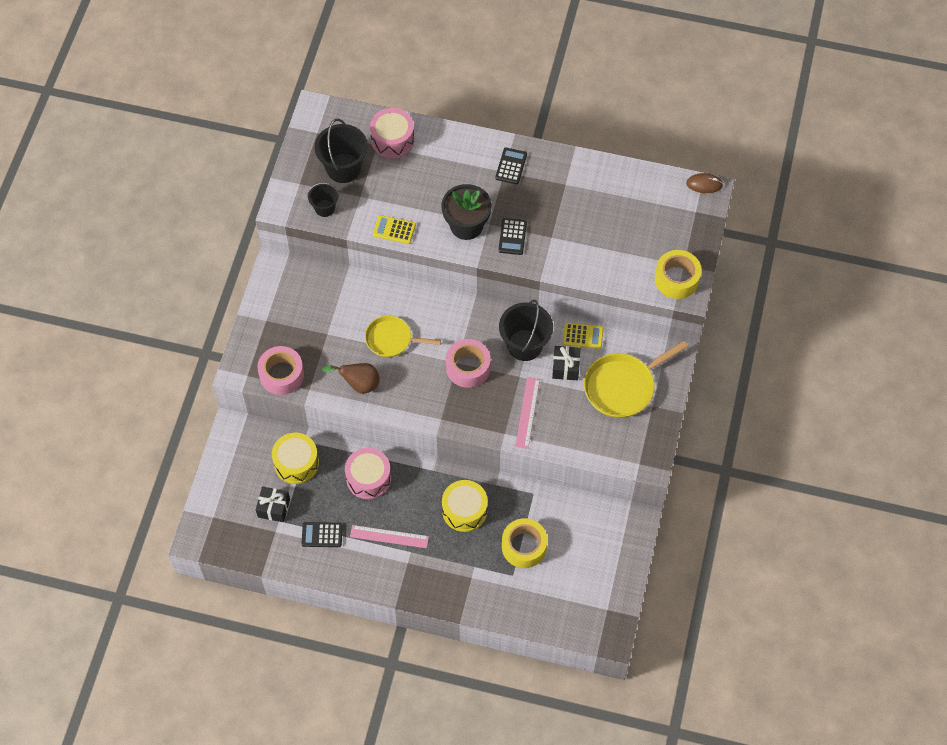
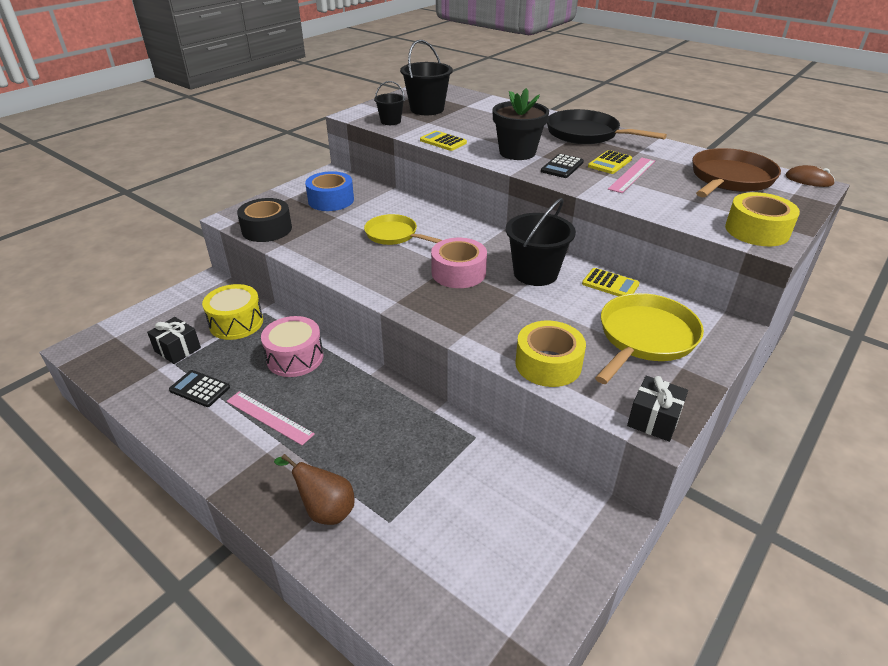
camera: 25 degrees right, 25 degrees down
(281, 375) = (267, 229): pink tape -> black tape
(305, 310) = (331, 200): none -> blue tape
(359, 384) = (333, 254): brown pear -> brown pear (324, 509)
(392, 140) = (482, 106): pink drum -> none
(464, 510) = (377, 424): yellow drum -> none
(511, 166) = (586, 134): black calculator -> black pan
(524, 546) = (427, 492): yellow tape -> yellow tape (548, 364)
(527, 412) = (505, 325): pink ruler -> pink ruler (632, 175)
(548, 215) = (610, 163): none -> yellow calculator
(565, 367) = (575, 302): black gift -> black gift (653, 419)
(622, 386) = (645, 338): yellow pan -> yellow pan turned 135 degrees clockwise
(646, 206) = (729, 179): none -> brown pan

